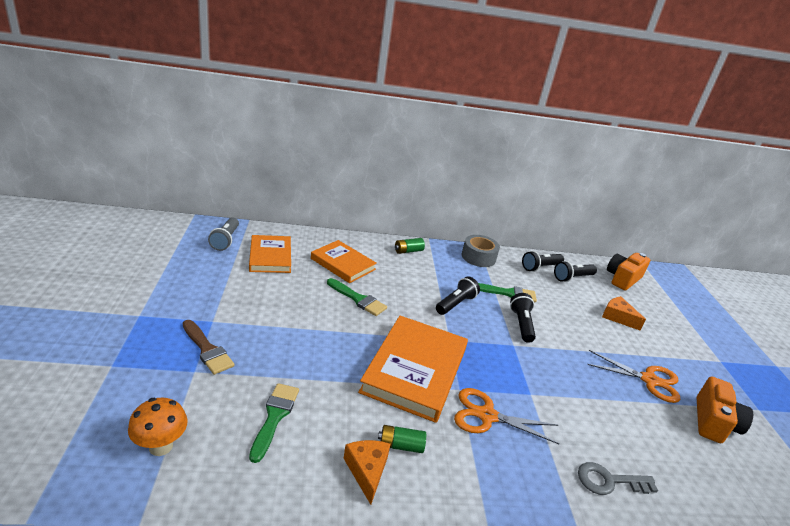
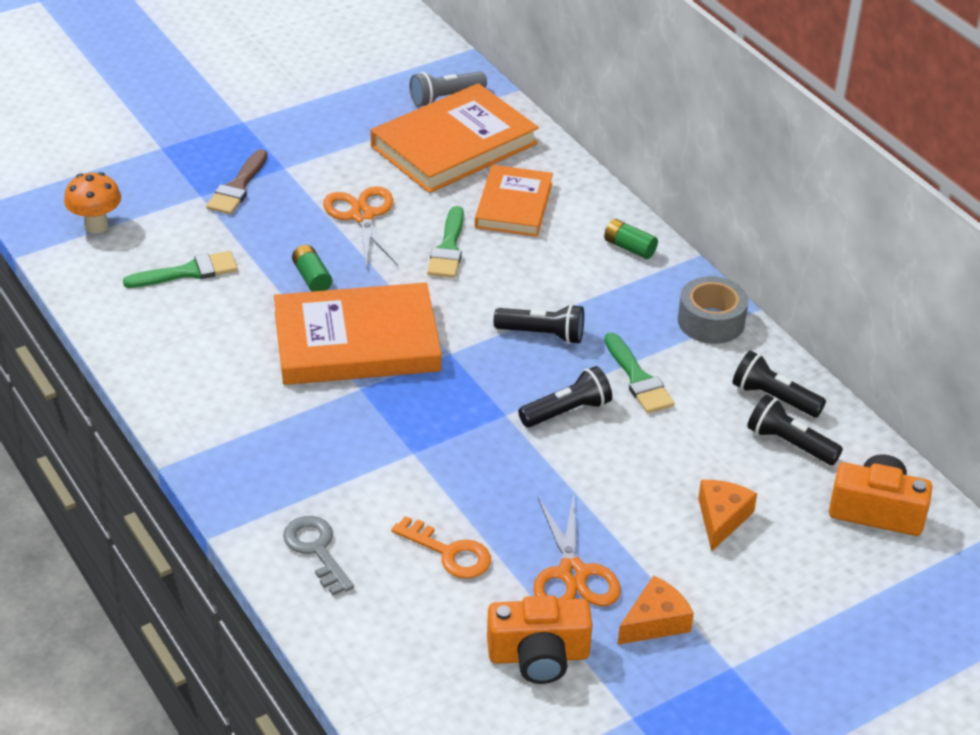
camera: 65 degrees right, 10 degrees up
(270, 257) = (454, 145): orange book -> orange book, size x1.60
(367, 471) = (172, 358): orange cheese -> orange cheese (655, 622)
(400, 445) = (226, 369): green battery -> green battery (312, 277)
(487, 415) = (334, 423): orange scissors -> orange scissors (362, 216)
(624, 419) = (449, 553): none -> orange key

